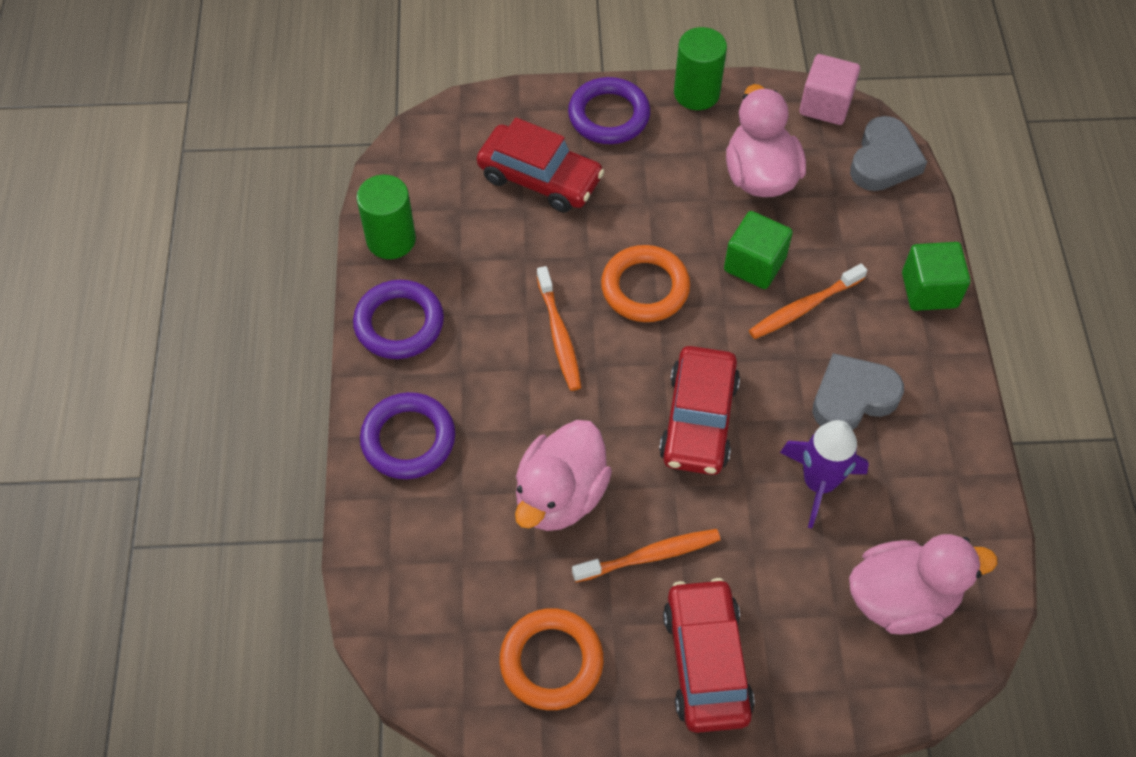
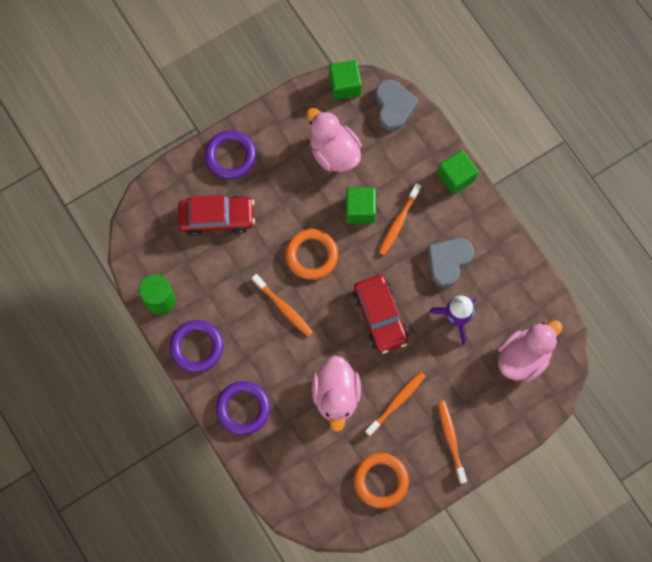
camera: 30 degrees left, 15 degrees up
(696, 93) = (270, 115): green cylinder -> none
(706, 662) = (451, 440): red car -> orange toothbrush
(825, 105) = (344, 86): pink cube -> green cube

